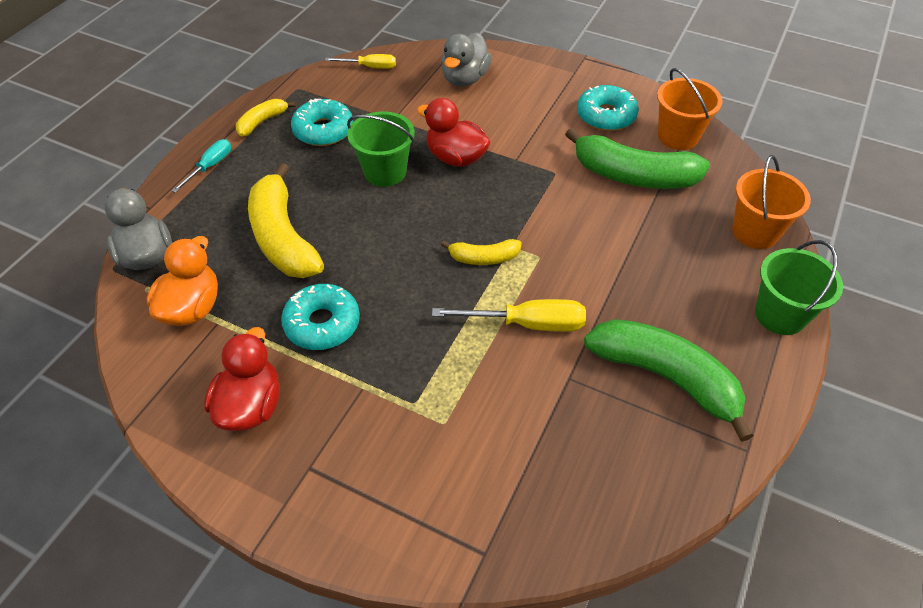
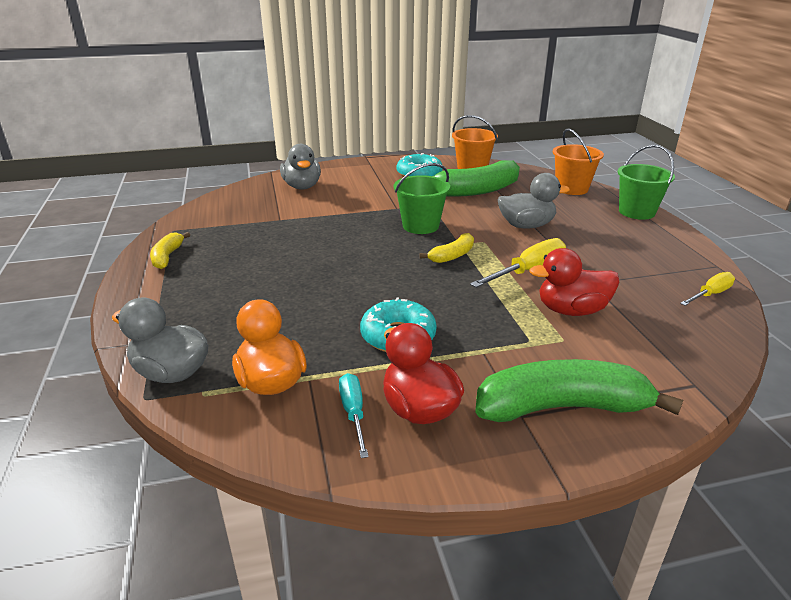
camera: 40 degrees left, 20 degrees down
(210, 166) = (154, 297): turquoise screwdriver -> turquoise screwdriver (353, 413)
(283, 237) = (288, 307): yellow banana -> none
(323, 130) = (231, 243): turquoise donut -> none
(370, 67) = (219, 202): yellow screwdriver -> yellow screwdriver (710, 294)
(385, 172) = (316, 245): green bucket -> green bucket (420, 226)
(455, 158) = (356, 221): red duck -> red duck (571, 310)
(614, 260) = (526, 225): none -> grey duck
(666, 377) = (634, 258): green banana -> green banana (562, 407)

